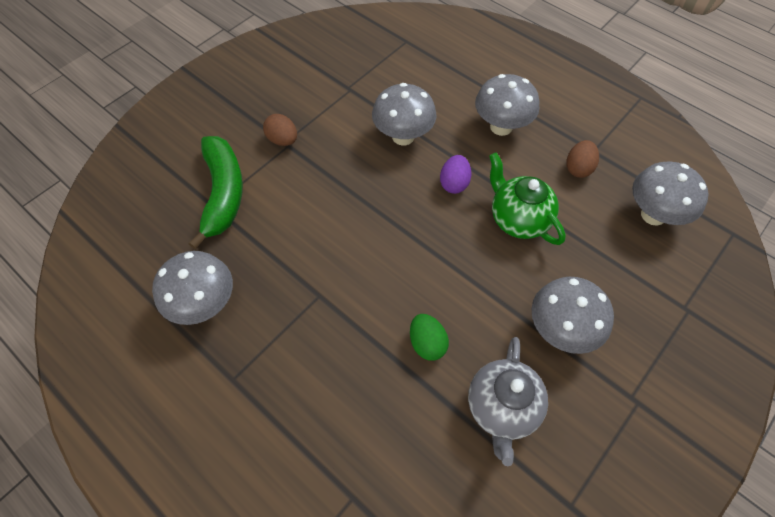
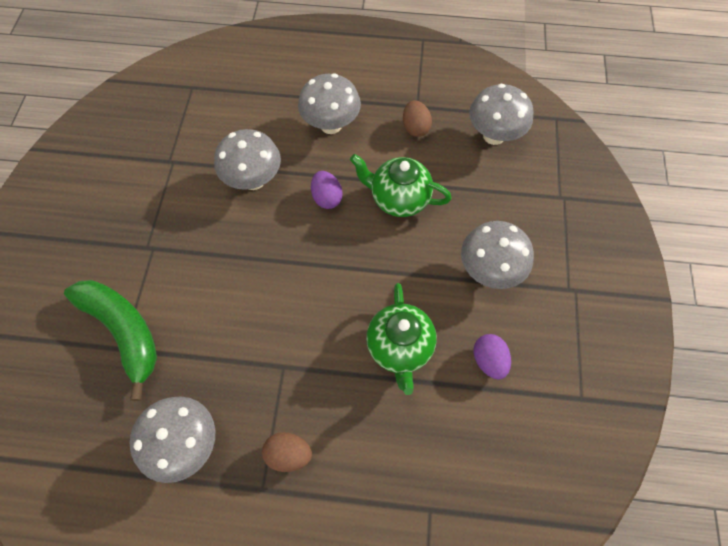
camera: 35 degrees left, 5 degrees up
(283, 140) = (144, 246): brown egg -> brown egg (289, 454)
(427, 343) = (399, 347): green egg -> green teapot
(501, 408) = (488, 360): grey teapot -> purple egg

